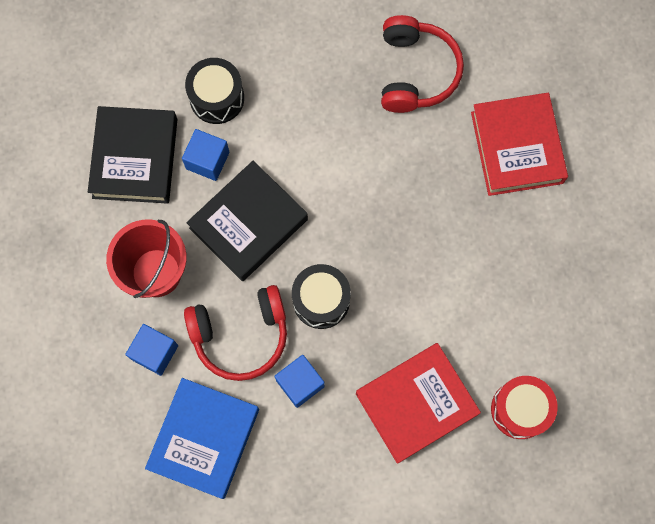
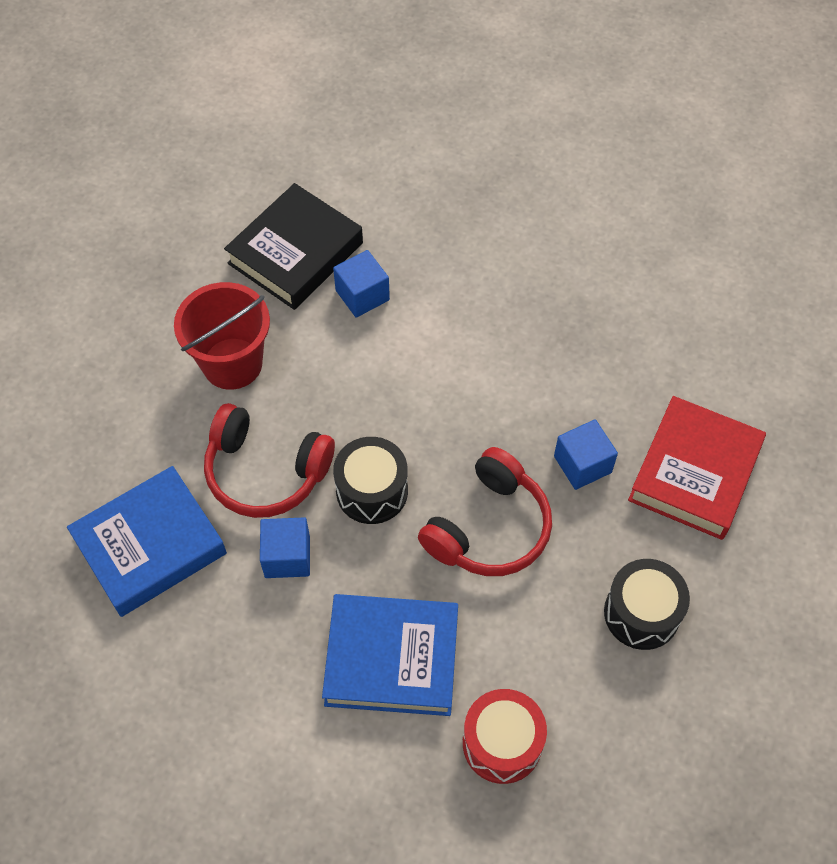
camera: 35 degrees right, 15 degrees down
(155, 352) = (171, 434): blue cube -> blue cube (582, 464)
(217, 98) = (415, 247): black drum -> black drum (641, 613)
(248, 224) = (356, 375): black book -> none
(416, 72) = (636, 338): red headphones -> red headphones (489, 528)
(416, 403) = (392, 658): red book -> blue book

